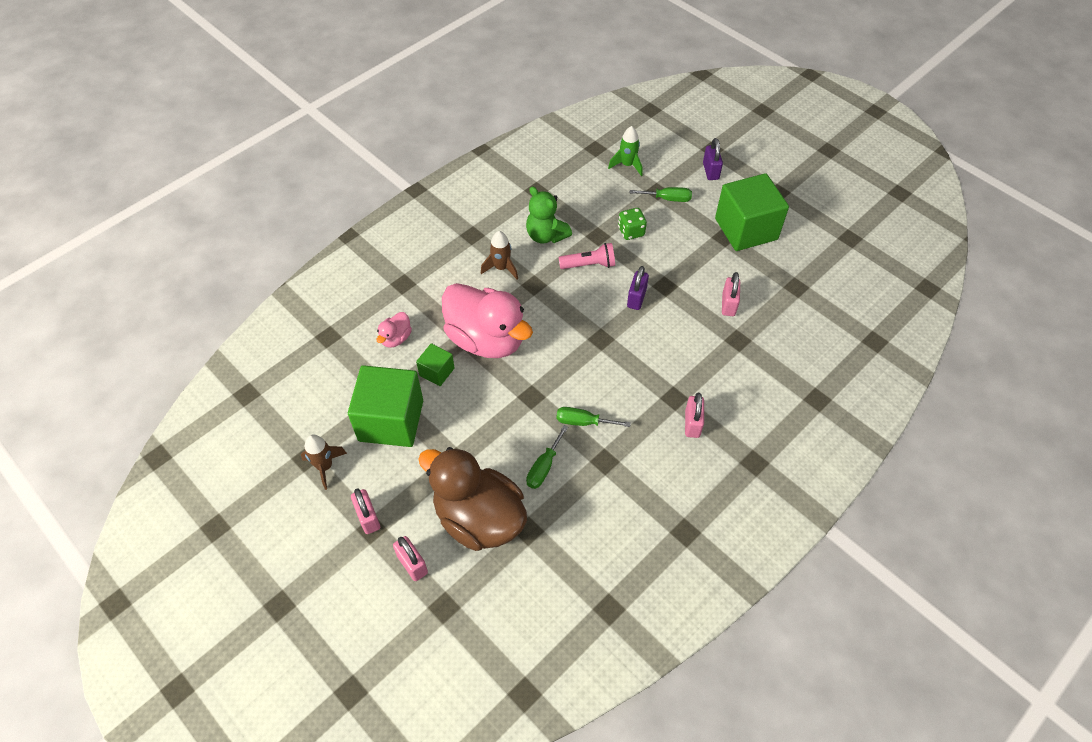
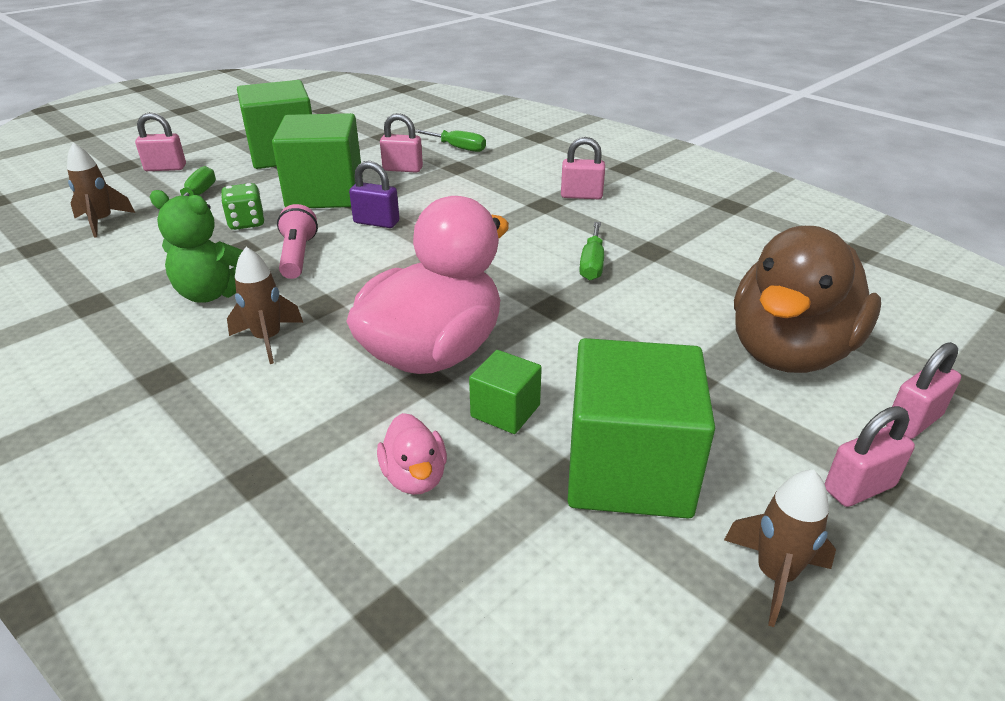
camera: 90 degrees left, 20 degrees down
(396, 338) = (415, 477): pink duck -> pink duck turned 45 degrees clockwise
(544, 467) = (676, 295): green screwdriver -> green screwdriver (458, 148)
(546, 235) = (213, 293): green teddy bear -> green teddy bear turned 60 degrees clockwise
(627, 165) = (102, 222): green rocket -> brown rocket
(679, 264) = (325, 193): none -> green cube
(710, 171) = (165, 168): purple padlock -> pink padlock

